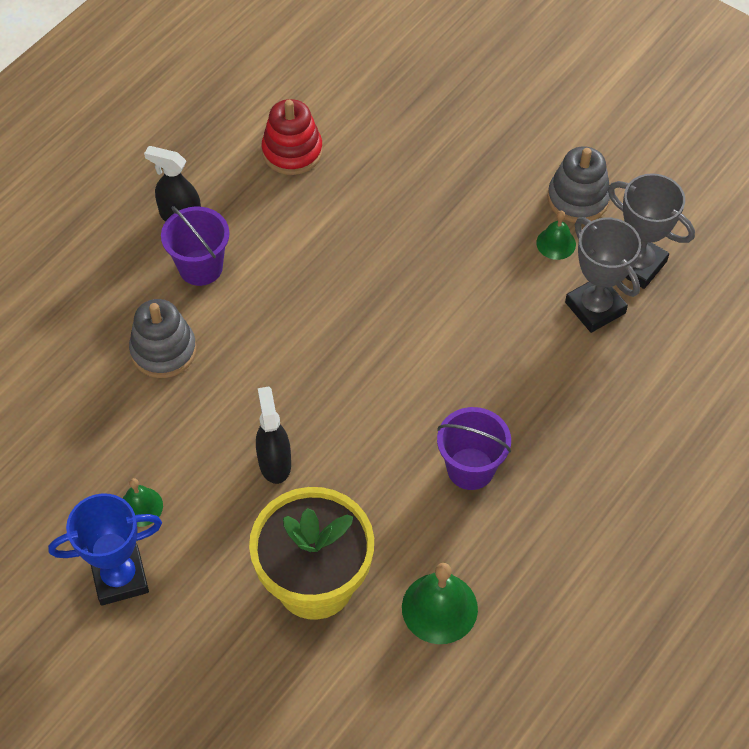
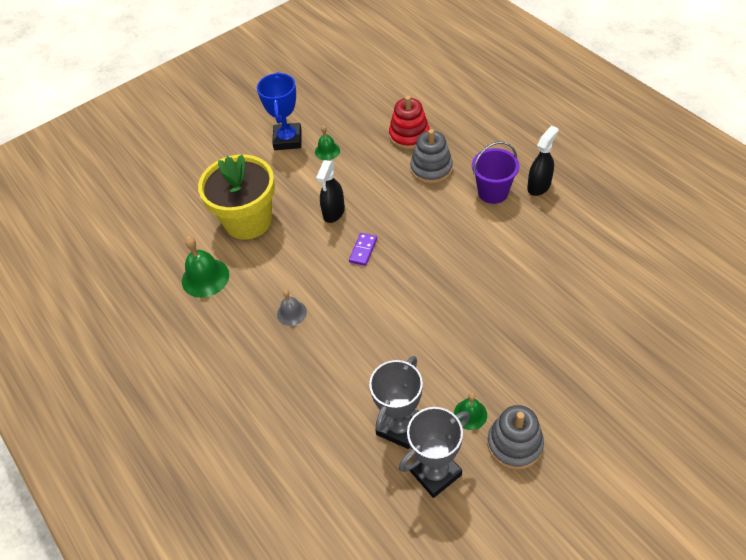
camera: 110 degrees right, 5 degrees down
(274, 462) = (334, 212): black spray bottle -> black spray bottle turned 105 degrees clockwise
(292, 151) = (592, 254): red stacking toy -> red stacking toy (409, 135)
(340, 406) = (363, 250): none -> purple domino
(470, 468) = (291, 313): purple bucket -> grey bell
(595, 308) = (400, 427): grey trophy -> grey trophy turned 45 degrees counterclockwise

